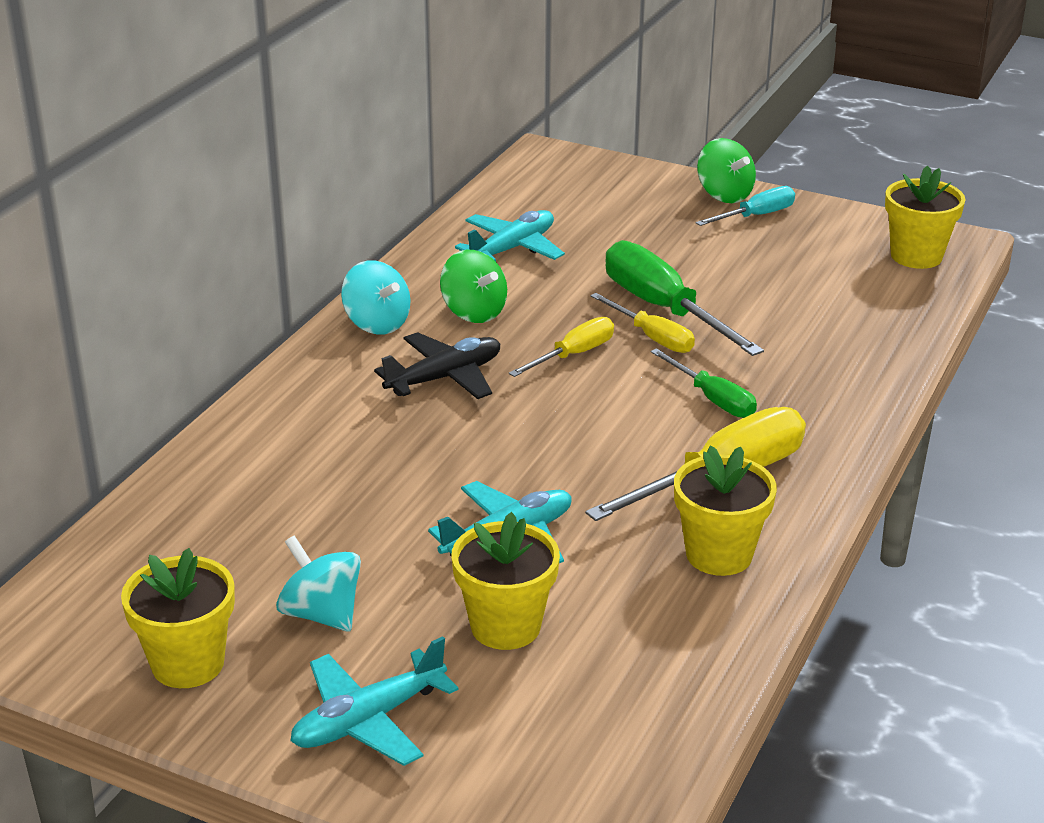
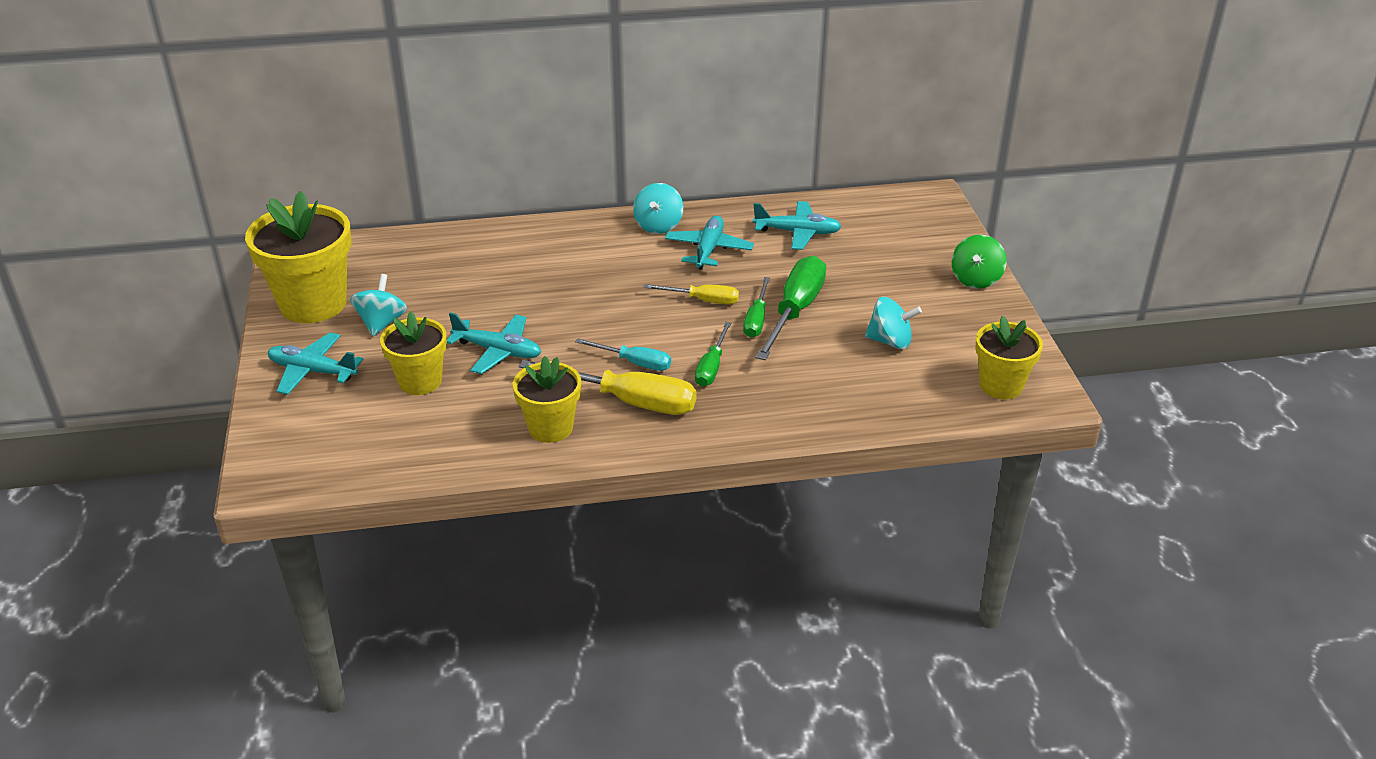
camera: 55 degrees right, 5 degrees up
(188, 663) = (313, 304): yellow flower pot -> yellow flower pot, size x1.66
(444, 378) = (628, 269): black plane -> none
(473, 312) = (708, 250): green spinning top -> turquoise plane
(652, 337) = (756, 320): yellow screwdriver -> green screwdriver
(756, 216) = (964, 302): turquoise screwdriver -> turquoise screwdriver (634, 363)
(780, 280) = (890, 341): none -> turquoise spinning top

